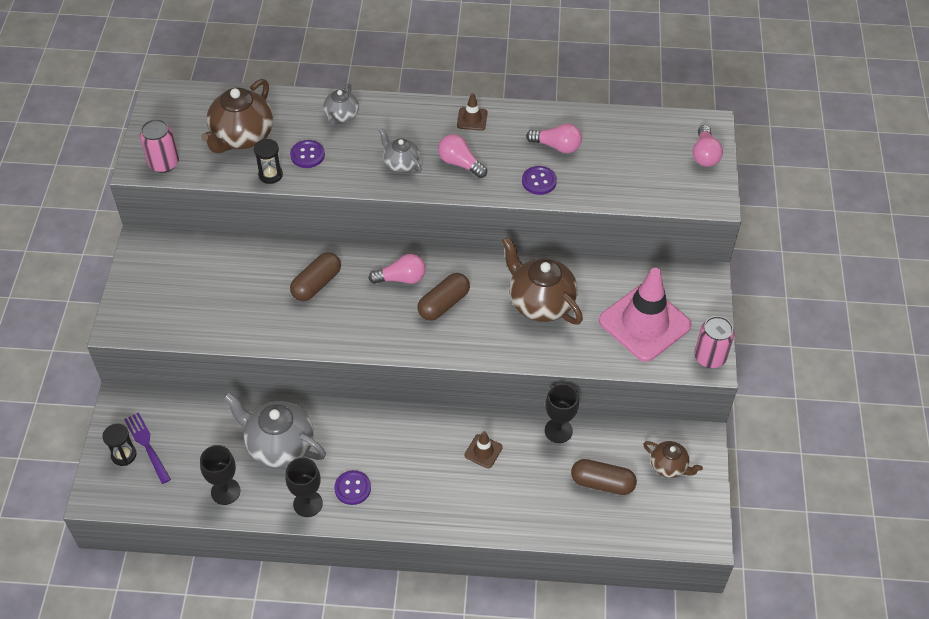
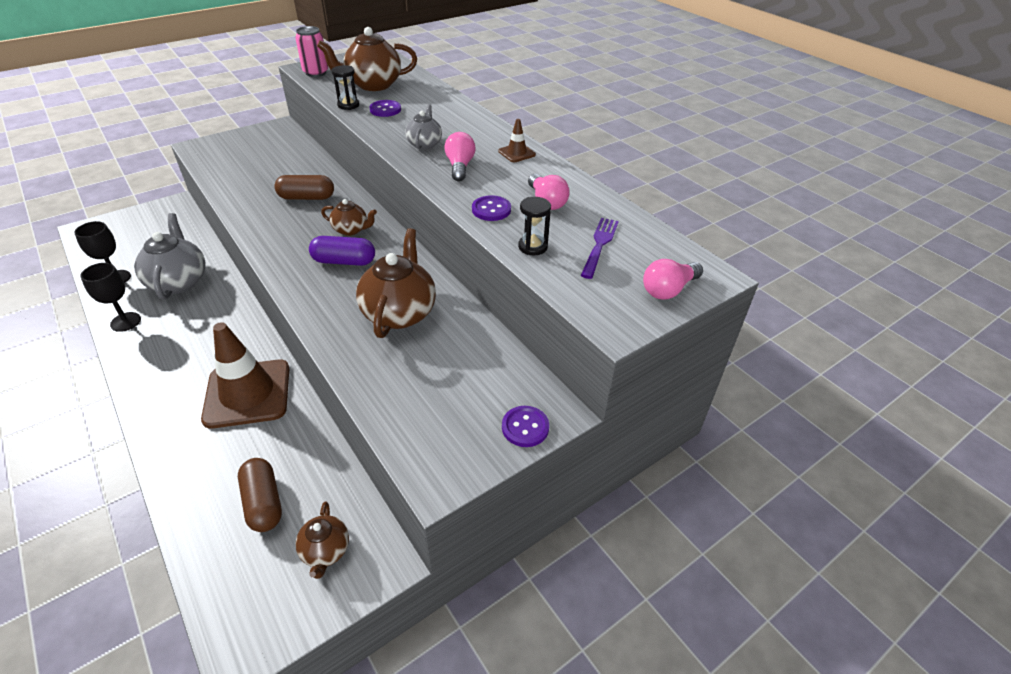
camera: 50 degrees right, 10 degrees down
(124, 455) = (127, 224): black hourglass -> black hourglass (533, 247)
(147, 446) = (141, 229): purple fork -> purple fork (599, 245)
(341, 116) = (442, 107): grey teapot -> none
(352, 488) = (156, 337): purple button -> purple button (525, 427)
(401, 278) = (351, 230): pink light bulb -> brown teapot
(443, 304) = (344, 261): brown capsule -> purple capsule
(483, 451) = (247, 393): brown traffic cone -> brown traffic cone, size x2.36
(558, 431) = (309, 432): black goblet -> none
(644, 323) = (444, 395): pink traffic cone -> none
(710, 357) = (446, 475): pink can -> none

